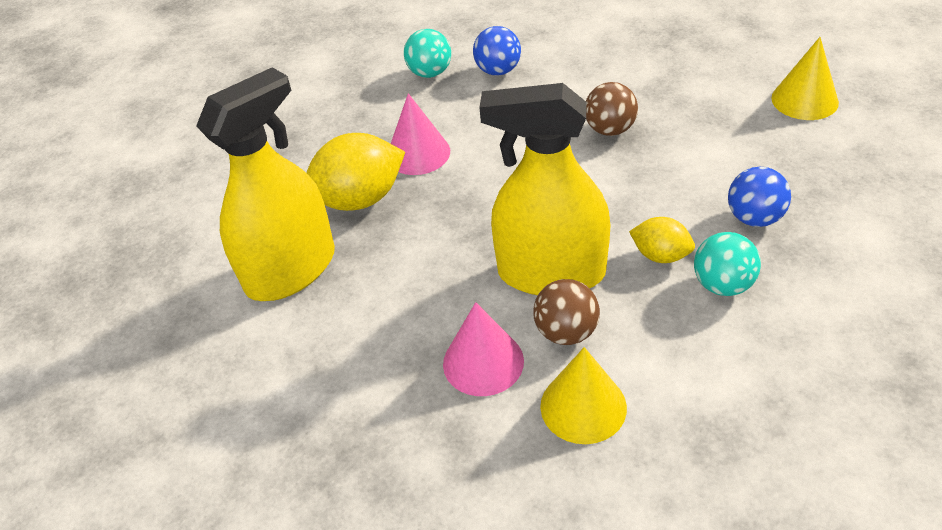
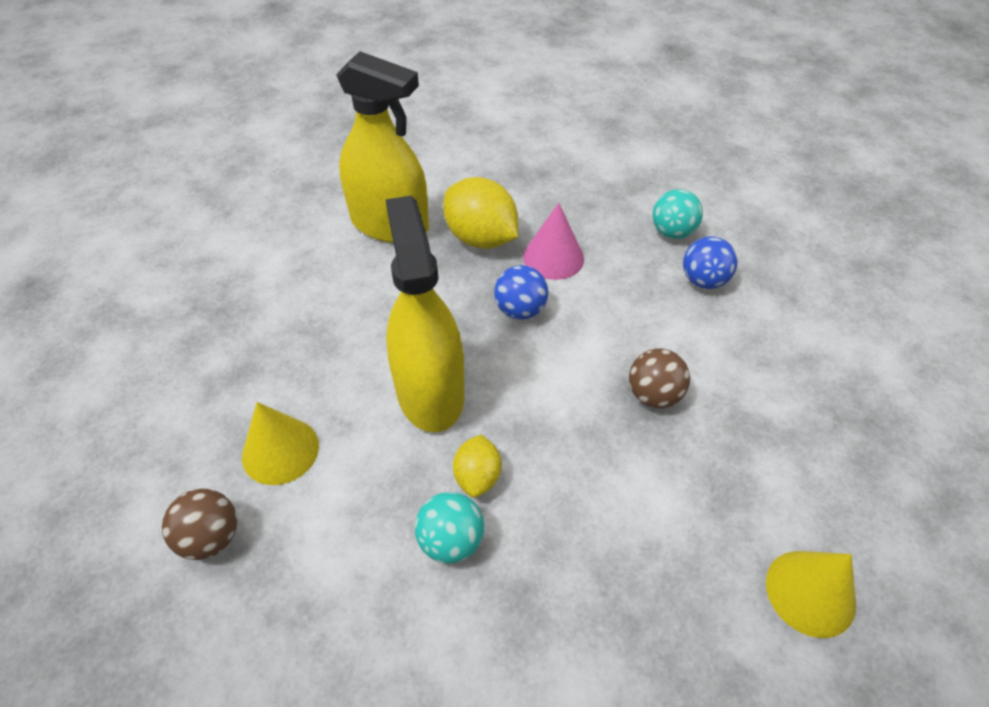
camera: 65 degrees right, 5 degrees up
(483, 362) = (317, 369): pink cone -> none
(566, 332) = (361, 420): brown ball -> brown ball (211, 537)
(754, 218) = (562, 559): blue ball -> blue ball (520, 310)

